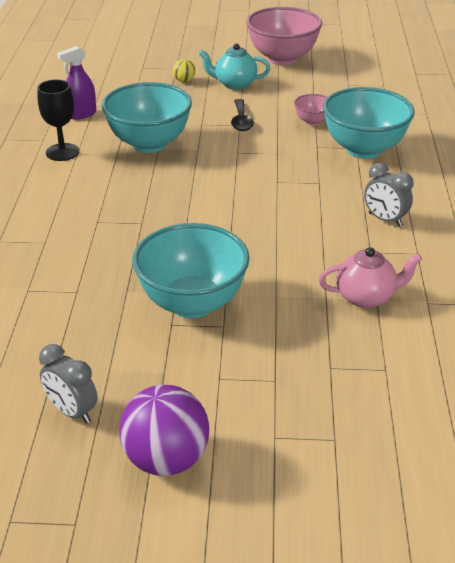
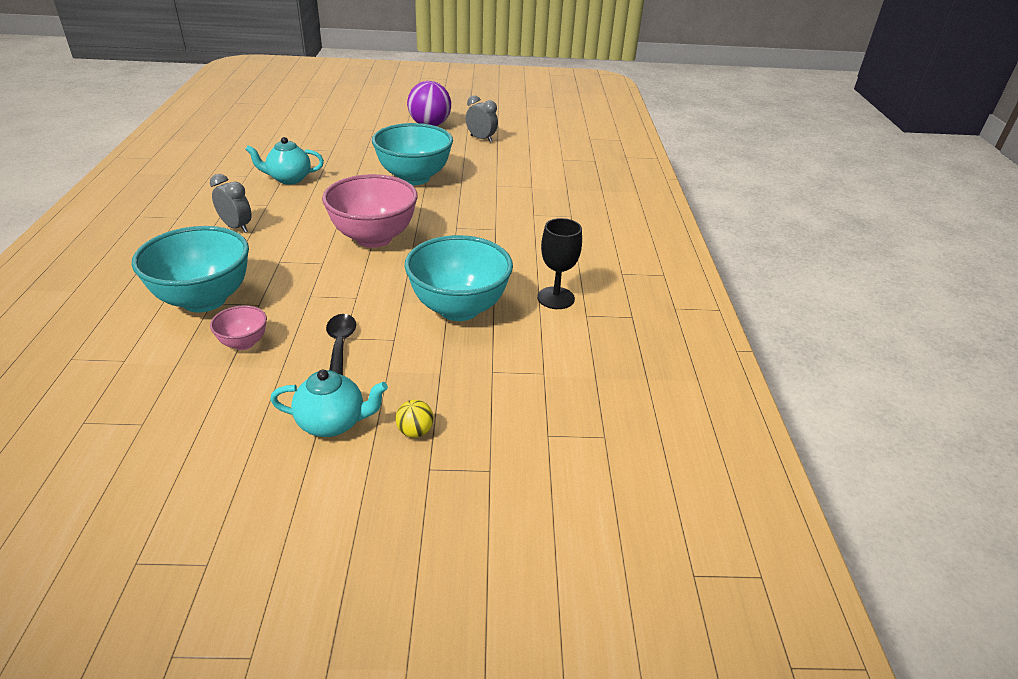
camera: 175 degrees right, 0 degrees up
(81, 114) = (556, 356): purple spray bottle -> none
(282, 59) = (221, 503): pink bowl -> pink bowl (374, 238)
(366, 297) = (289, 179): pink teapot -> turquoise teapot

